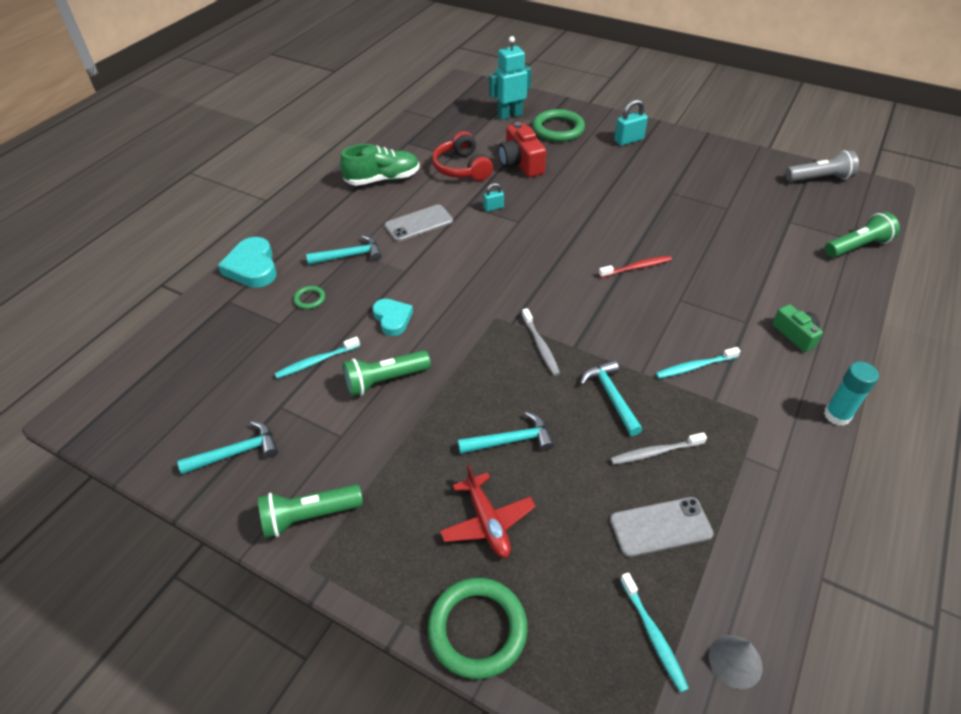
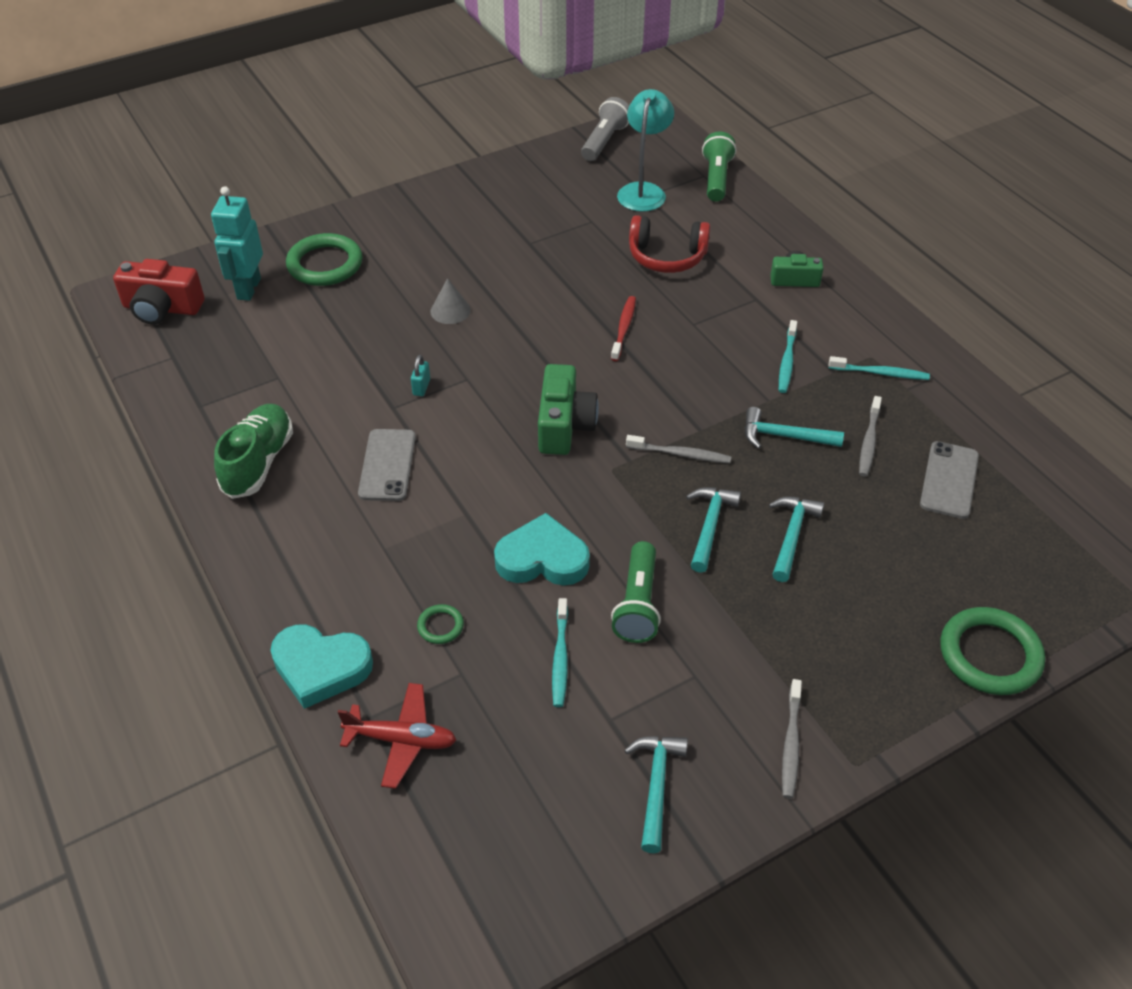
camera: 60 degrees left, 0 degrees up
(309, 516) = (791, 743): green flashlight -> grey toothbrush
(349, 256) = (389, 556): turquoise hammer -> turquoise hammer (709, 526)
(392, 319) = (542, 558): turquoise heart -> turquoise heart, size x1.50
(462, 168) = (314, 379): red headphones -> red headphones (667, 257)
(487, 522) = (879, 597): red plane -> red plane (401, 740)
(516, 279) = (564, 425): none -> green camera
(520, 163) = (359, 326): red camera -> red camera (162, 308)
(628, 140) = (408, 224): turquoise padlock -> none
(653, 635) = (1047, 539): turquoise toothbrush -> turquoise toothbrush (880, 373)
(735, 661) = (1091, 502): grey cone -> grey cone (450, 310)
(791, 218) = (643, 191): none -> turquoise lamp
(837, 415) = (898, 310): turquoise glue stick -> none

